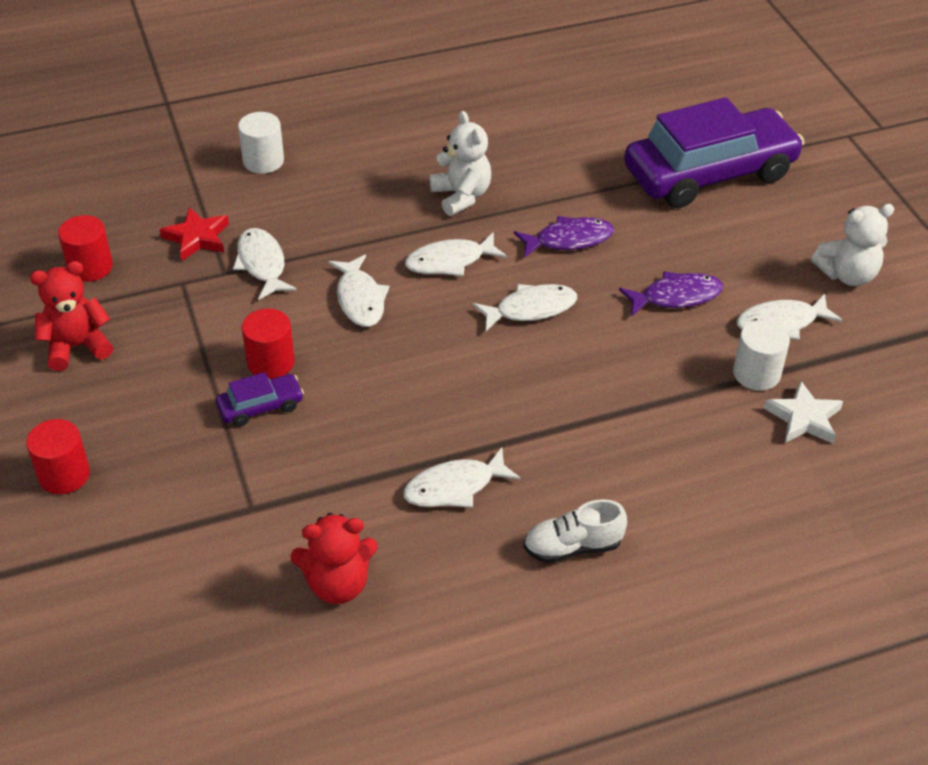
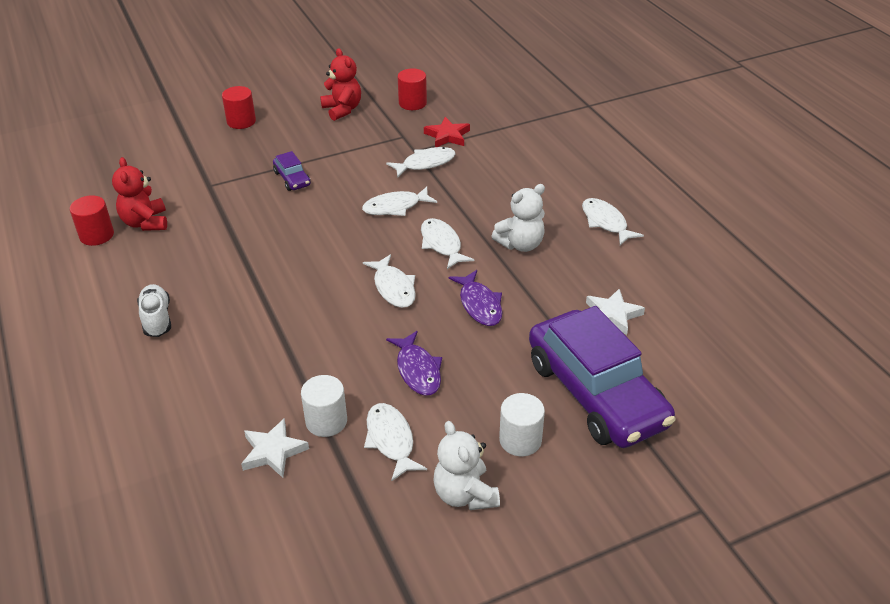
camera: 85 degrees right, 5 degrees down
(263, 161) = (536, 151): white cylinder -> white cylinder (520, 440)
(271, 362) = (331, 178): red cylinder -> red cylinder (96, 235)
(455, 487) = (216, 263): white fish -> white fish (605, 222)
(593, 145) = (612, 315): none -> white star

